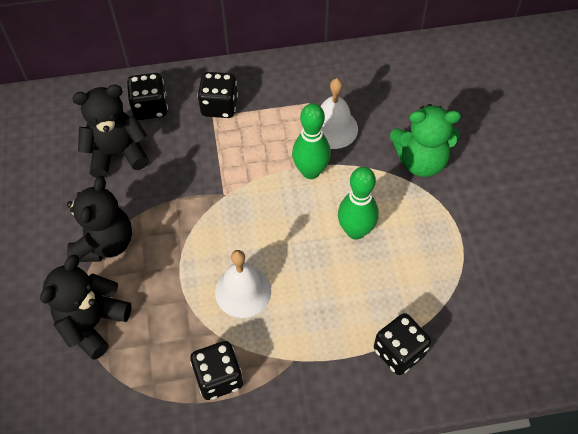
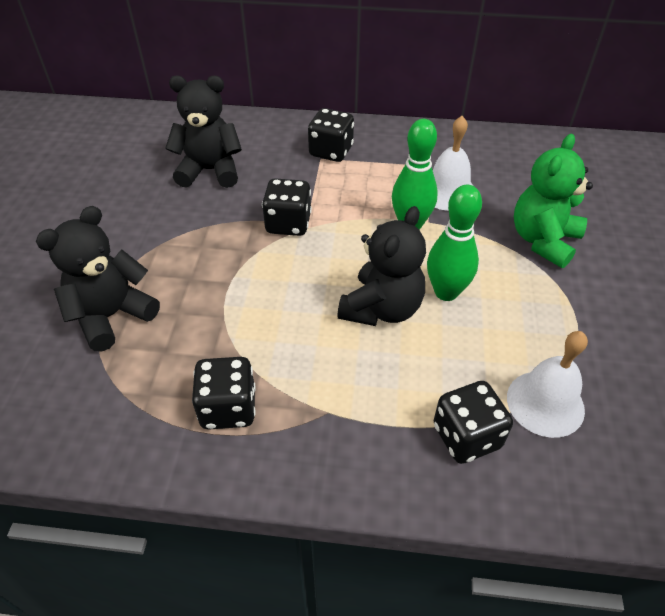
camera: 15 degrees right, 10 degrees down
(105, 243) = (161, 244): black teddy bear -> black teddy bear (382, 308)
(150, 108) = (260, 140): black dice -> black dice (288, 224)
(243, 291) = (292, 323): white bell -> white bell (545, 403)
(421, 161) = (543, 240): green teddy bear -> green teddy bear turned 105 degrees clockwise

